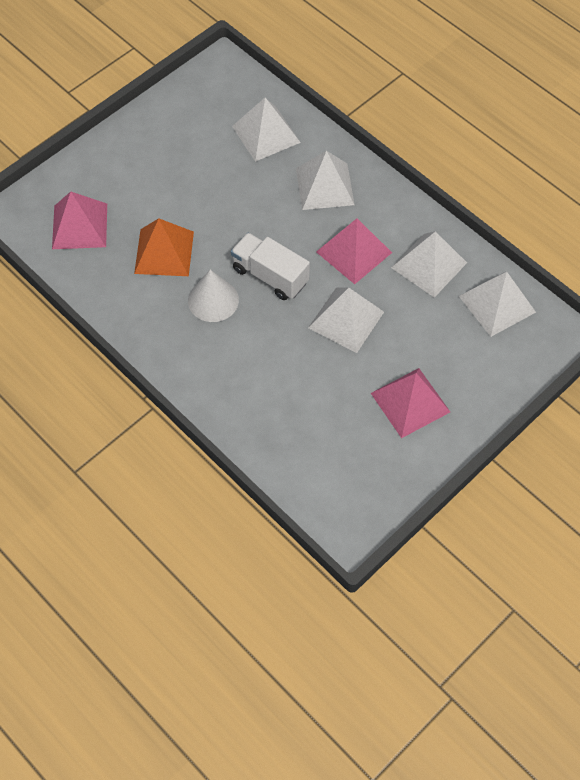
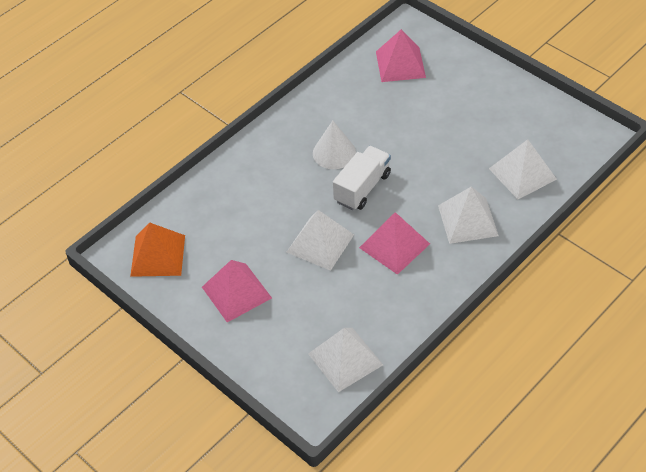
camera: 90 degrees right, 10 degrees down
(164, 252) = (380, 117): orange pyramid -> orange pyramid (158, 255)
(429, 265) = (385, 303): white pyramid -> none

